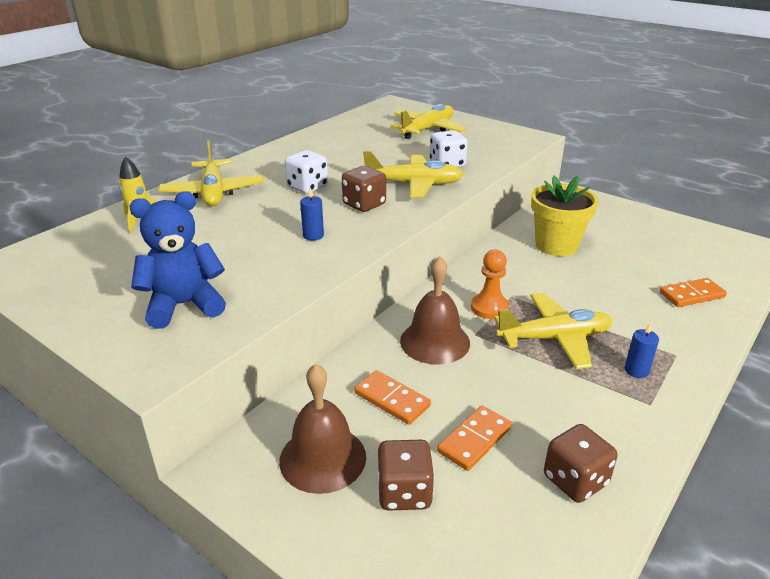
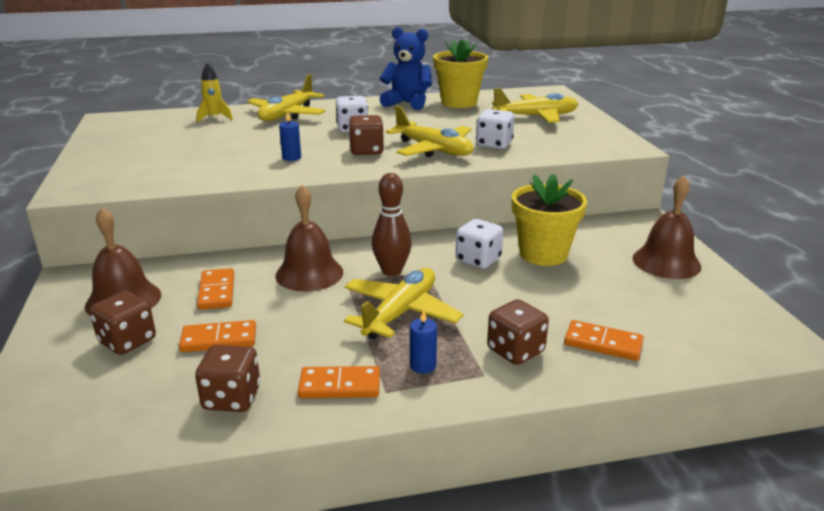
camera: 40 degrees right, 5 degrees down
(184, 305) = (144, 168): blue teddy bear -> blue teddy bear (407, 103)
(344, 133) = (459, 102): none -> yellow flower pot
(489, 308) = (392, 271): orange pawn -> brown bowling pin
(527, 269) = (478, 260): none -> white dice
(554, 338) = (400, 313): yellow plane -> yellow plane turned 90 degrees counterclockwise
(620, 419) = (339, 386): none -> orange domino
(627, 220) = (666, 262): none -> brown bell
(662, 327) = (515, 351): none -> brown dice

